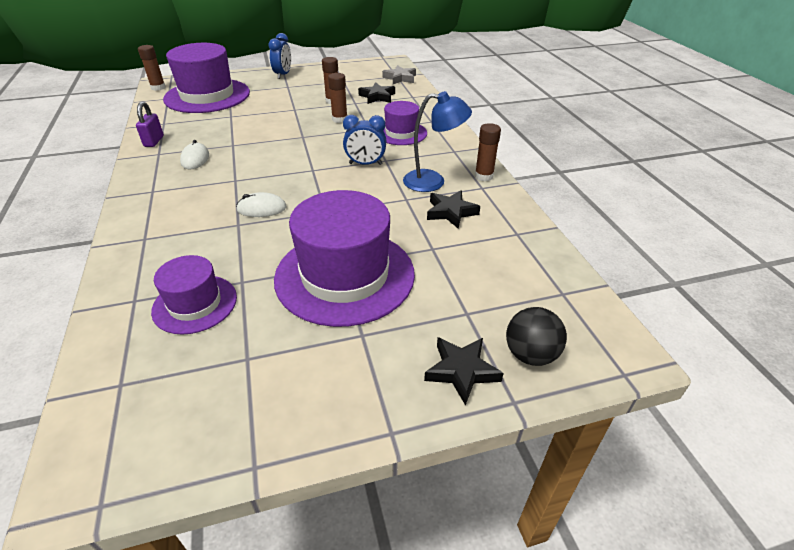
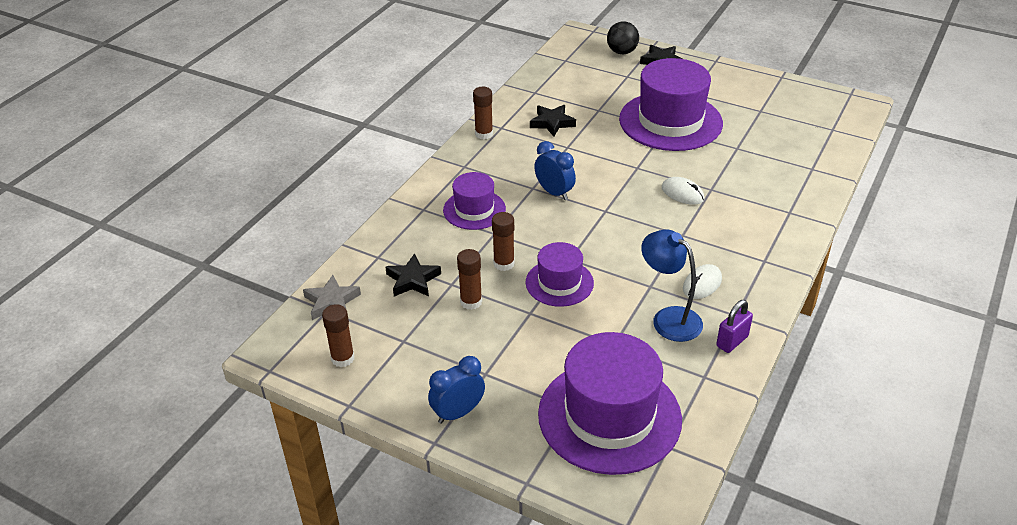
camera: 135 degrees left, 0 degrees up
(158, 88) = (666, 494): brown glue stick -> brown glue stick (343, 358)
(195, 304) = (774, 148): purple hat -> purple hat (559, 283)
(433, 181) = (527, 149): blue lamp -> blue lamp (669, 318)

